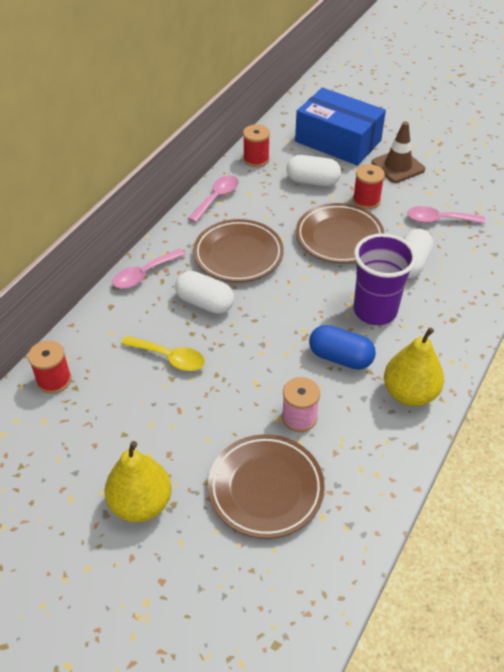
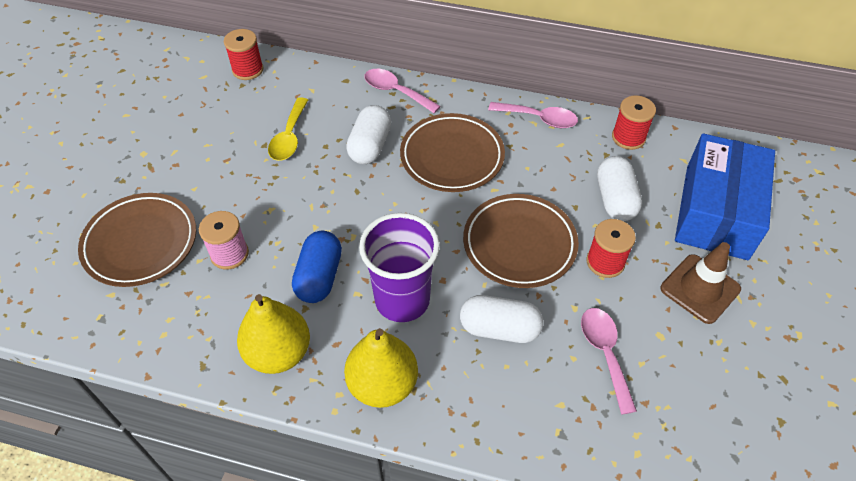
camera: 75 degrees right, 5 degrees up
(141, 503) = (122, 159): yellow pear -> yellow pear (382, 384)

